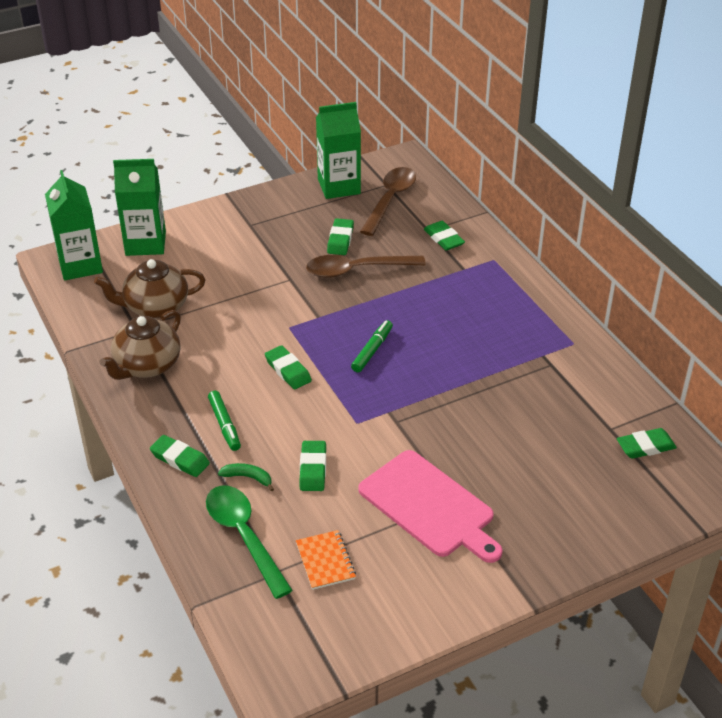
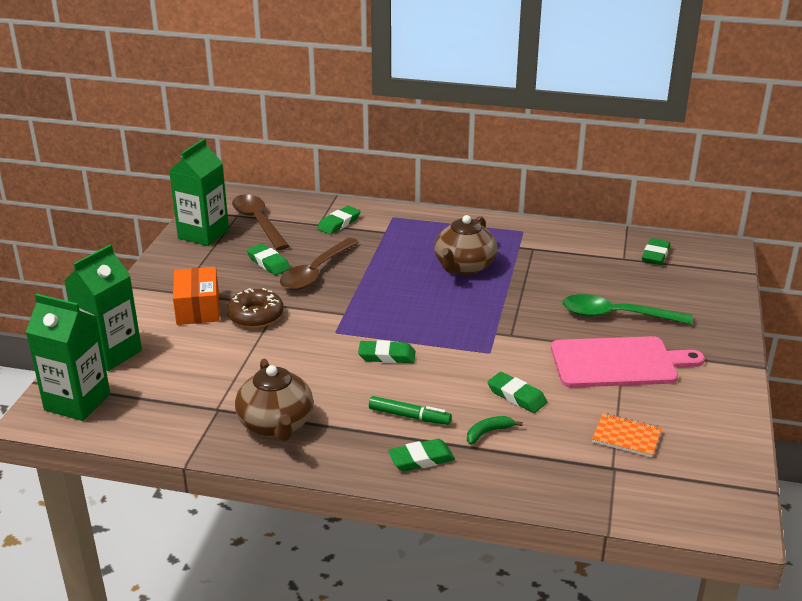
camera: 50 degrees left, 10 degrees down
(155, 307) = (205, 386): brown teapot -> brown teapot (464, 267)
(241, 246) = (198, 308): none -> orange box
(244, 537) = (555, 466): green spoon -> green spoon (616, 315)
(263, 277) = (255, 316): none -> brown donut
(372, 350) = (418, 308): green marker -> none
(443, 239) = (339, 223): green eraser -> green eraser turned 60 degrees counterclockwise

